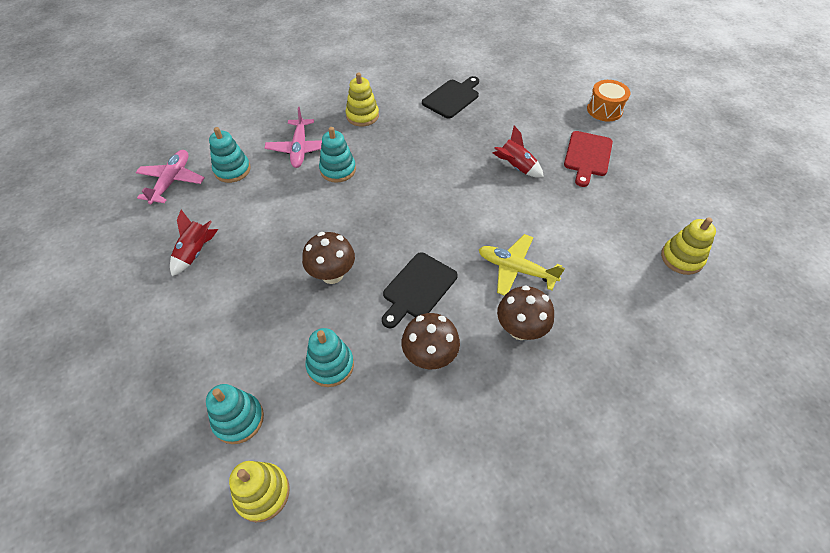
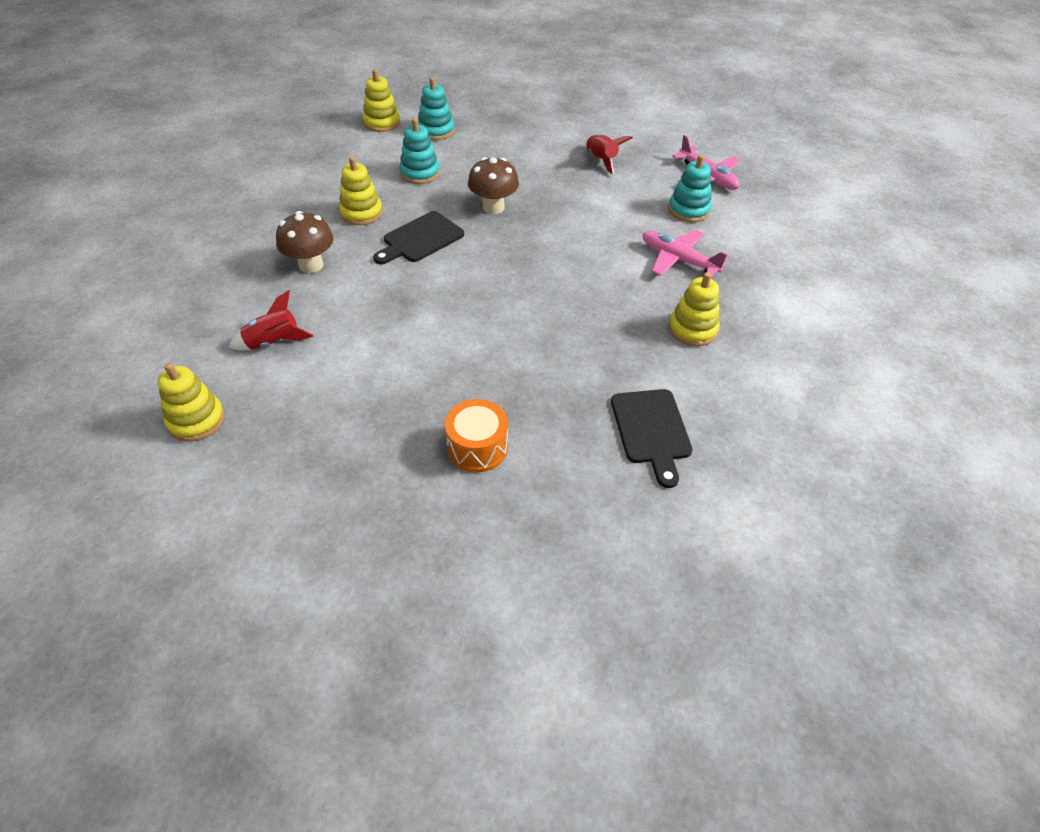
camera: 130 degrees right, 5 degrees down
(338, 170) = (617, 268): turquoise stacking toy -> none
(418, 288) = (420, 239): black cutting board -> black cutting board turned 120 degrees counterclockwise
(429, 356) = (361, 213): brown mushroom -> yellow stacking toy
(515, 167) = (465, 395): red rocket -> red rocket (273, 343)
(515, 269) = (357, 300): yellow plane -> none
(587, 156) = (399, 476): red cutting board -> none
(604, 110) = (447, 586): orange drum -> orange drum (477, 447)

